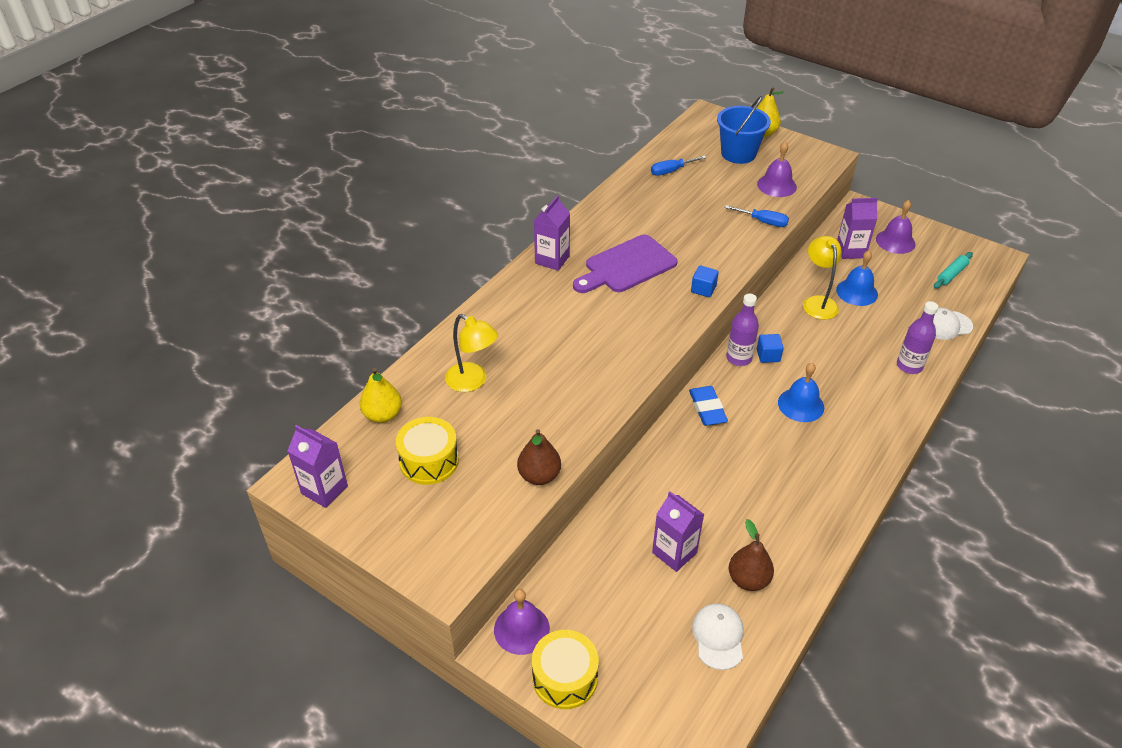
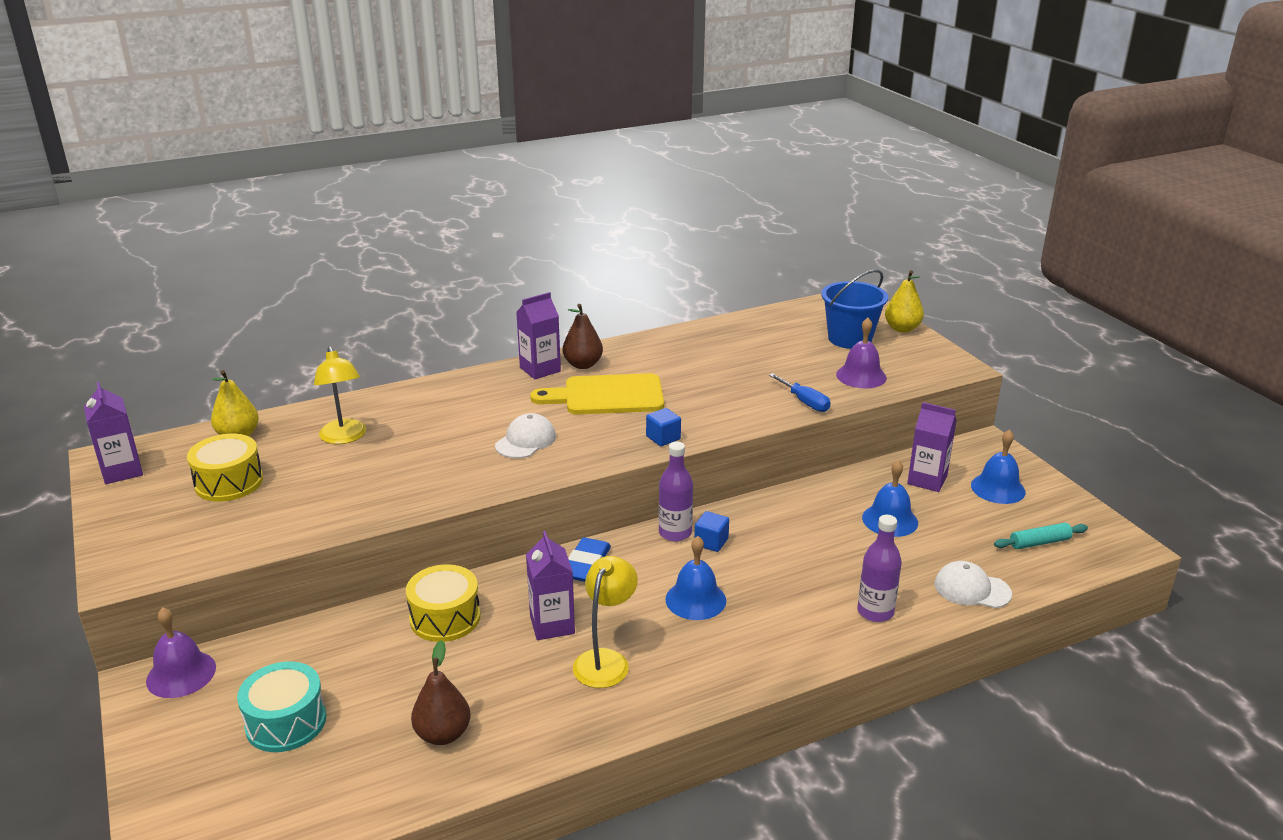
camera: 30 degrees right, 15 degrees down
(539, 476) = (305, 530): brown pear -> brown pear (583, 365)
(565, 678) = (166, 733): yellow drum -> yellow drum (445, 618)
(626, 266) = (607, 396): purple cutting board -> yellow cutting board
(638, 625) = (286, 722): none -> turquoise drum
(671, 171) = (754, 334): blue screwdriver -> none
(674, 552) = (398, 675): purple carton -> purple carton (552, 624)
(718, 637) = (349, 771): white cap -> white cap (526, 441)
(817, 302) = (828, 514): yellow lamp -> yellow lamp (605, 660)
(895, 241) = (998, 488): purple bell -> blue bell

